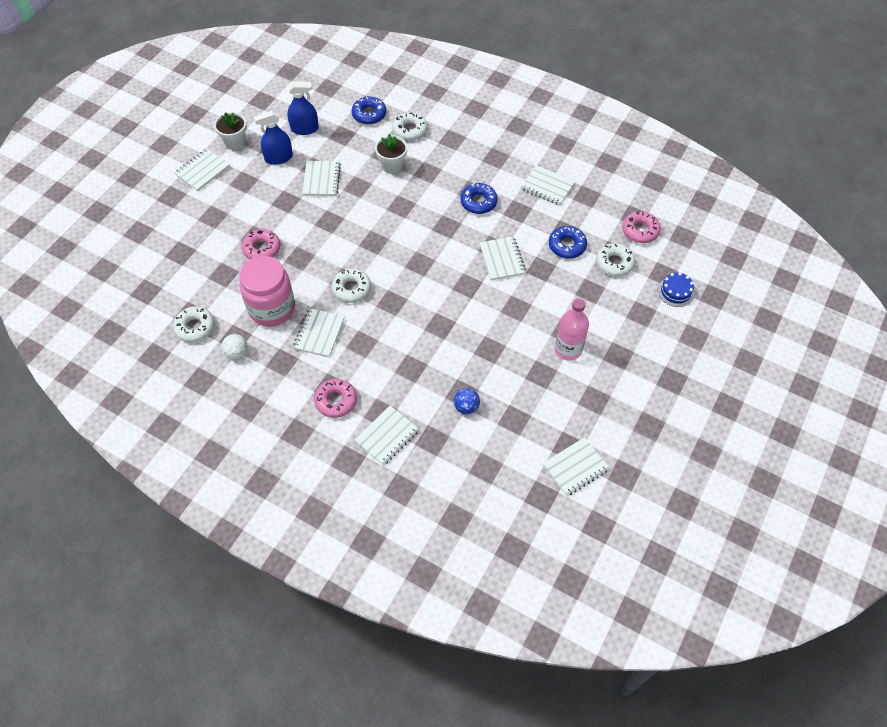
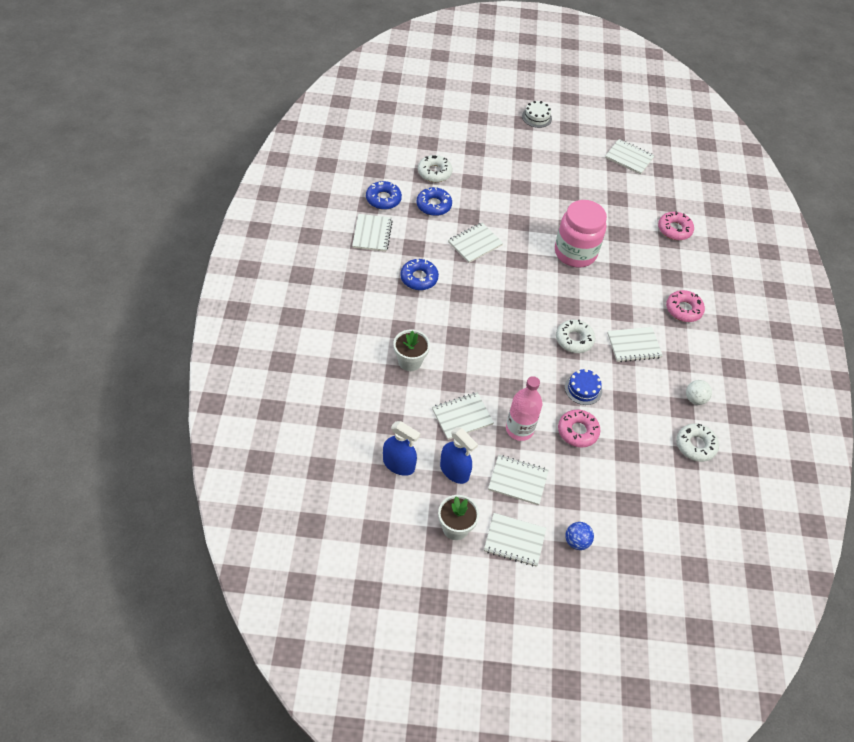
camera: 120 degrees left, 5 degrees down
(272, 308) = (634, 392): pink jar -> pink jar (575, 253)
(304, 129) = (398, 464): blue spray bottle -> blue spray bottle turned 150 degrees clockwise
(369, 114) = (345, 410): blue donut -> blue donut (383, 199)
(387, 436) = (687, 267): white notebook -> white notebook (518, 480)
(410, 130) = (351, 363): white donut -> none
(466, 407) = (628, 228): blue ball -> blue ball (576, 541)
(568, 349) = (536, 182): pink bottle -> pink bottle (519, 429)
(640, 230) = (390, 163): pink donut -> pink donut (674, 229)
(676, 291) = (441, 133): blue cake -> blue cake (583, 389)
(678, 398) = (536, 117): none -> white cake

